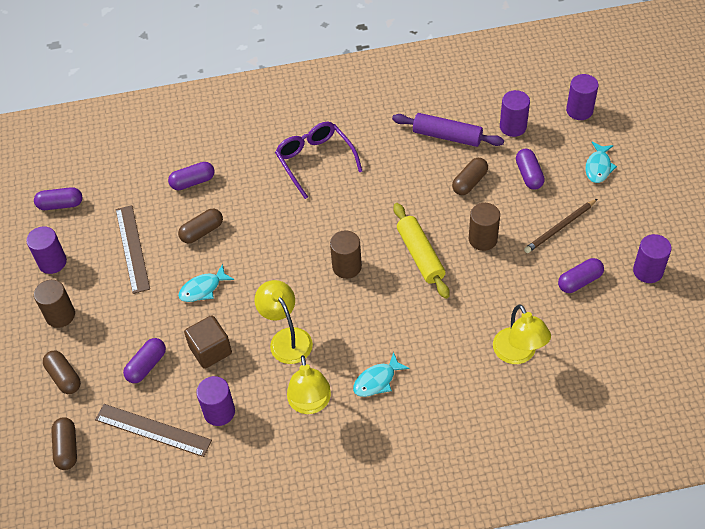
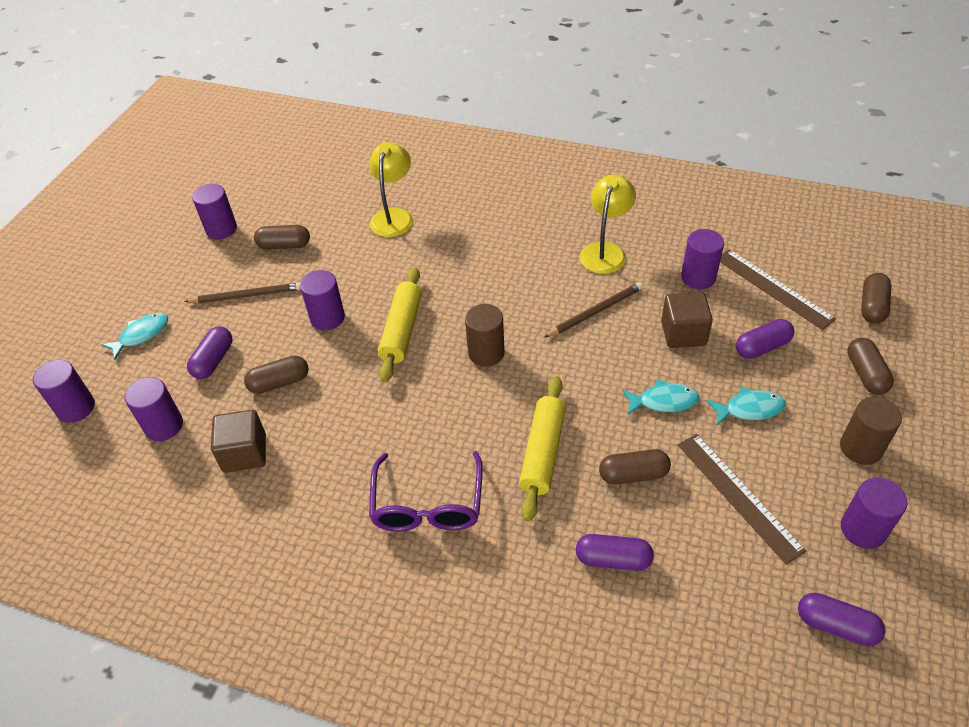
camera: 150 degrees left, 5 degrees down
(132, 248) = (738, 496): brown ruler -> brown ruler turned 45 degrees counterclockwise
(265, 219) = (543, 453): none -> yellow rolling pin
(286, 338) = (595, 312): yellow lamp -> brown pencil
(377, 380) = (531, 245): turquoise fish -> turquoise fish (749, 409)
(447, 136) = (245, 453): purple rolling pin -> brown cube
(483, 239) = (327, 318): brown cylinder -> purple cylinder
(579, 281) = (284, 245): purple capsule -> brown capsule

